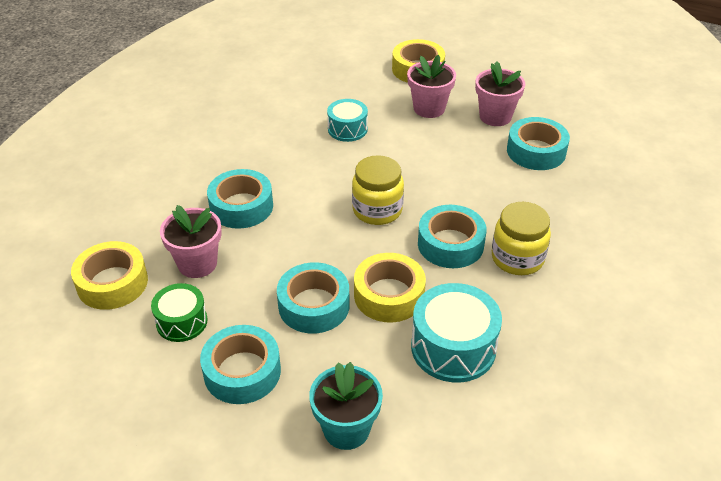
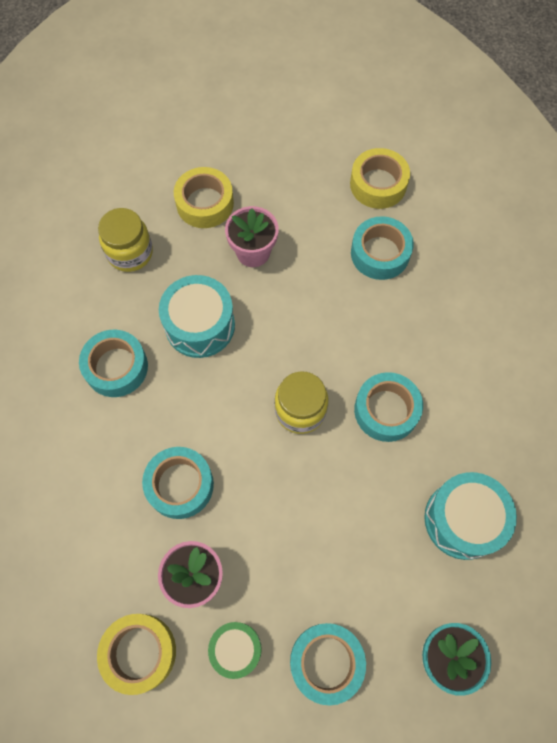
camera: 35 degrees left, 25 degrees up
(314, 305) = (329, 553): turquoise tape -> turquoise tape (116, 367)
(347, 129) = (200, 325): turquoise drum -> turquoise drum, size x1.62
(389, 295) = (378, 500): yellow tape -> yellow tape (378, 184)
(495, 116) = (317, 228): pink flower pot -> none
(517, 258) = (447, 391): yellow jar -> yellow jar (130, 253)

